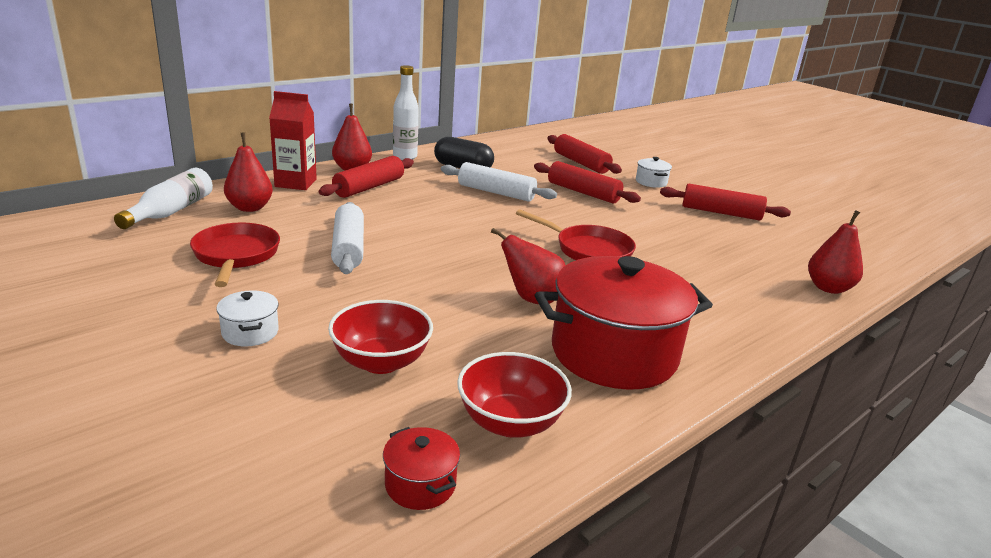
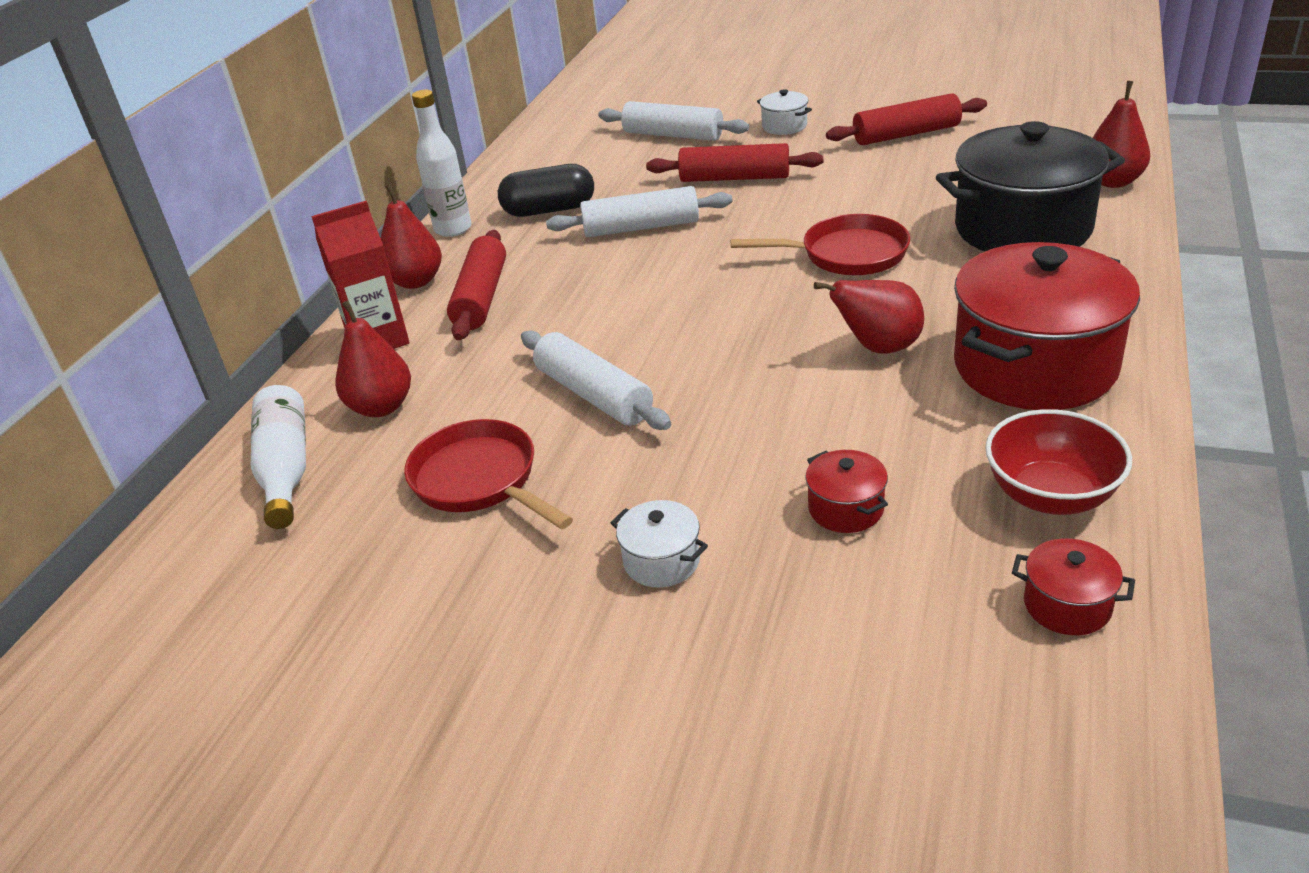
camera: 25 degrees left, 10 degrees up
(381, 362) = (846, 509): red bowl -> red pot
(581, 163) = (673, 135): red rolling pin -> white rolling pin
(723, 285) = (1022, 228): none -> black pot

